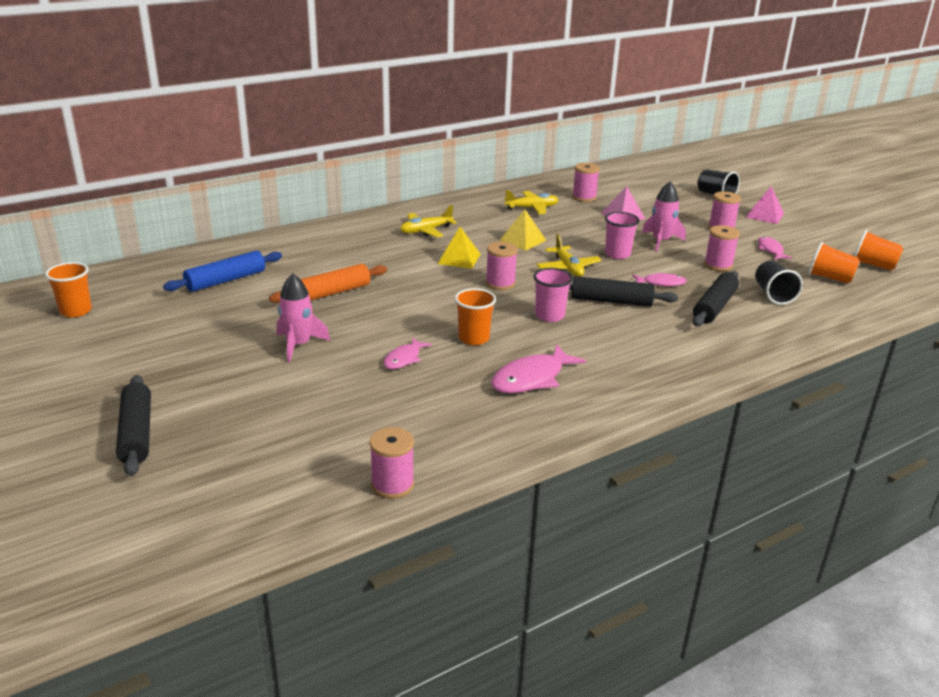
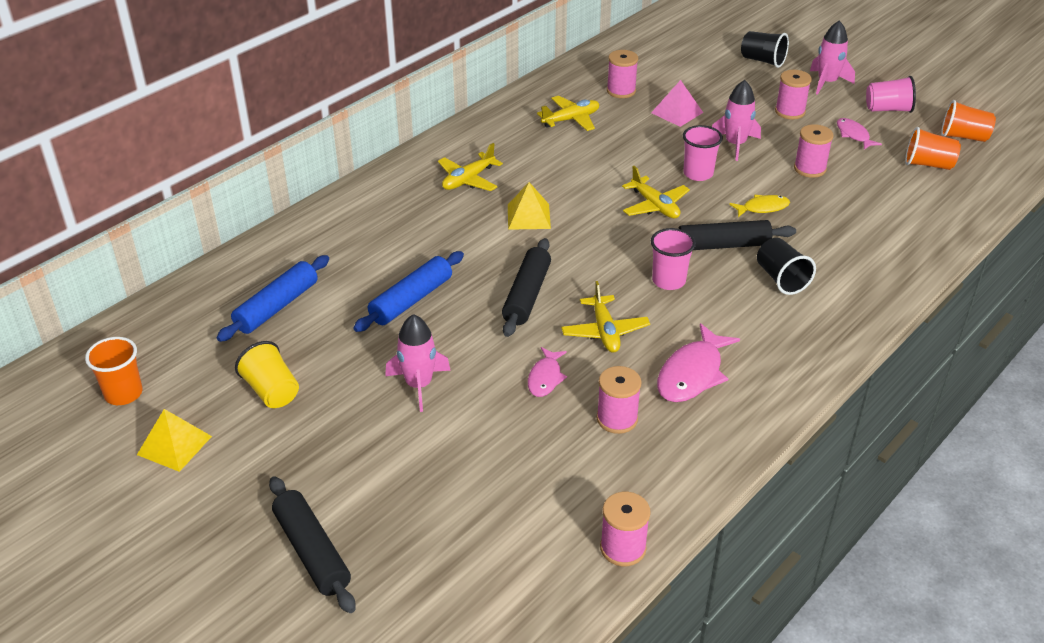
camera: 15 degrees left, 10 degrees up
(183, 328) = (271, 391): none -> yellow cup
(330, 293) = (411, 300): orange rolling pin -> blue rolling pin
(474, 338) = (604, 331): orange cup -> yellow plane
(500, 283) = (593, 244): pink spool -> pink spool (617, 419)
(522, 240) = (585, 173): yellow pyramid -> yellow pyramid (174, 445)
(661, 283) = (762, 208): pink fish -> yellow fish
(714, 307) = (831, 231): black rolling pin -> black rolling pin (527, 295)
(765, 215) = (827, 82): pink pyramid -> pink rocket
(773, 295) = (882, 201): black cup -> black cup (781, 279)
(811, 238) = (888, 109): none -> pink cup

